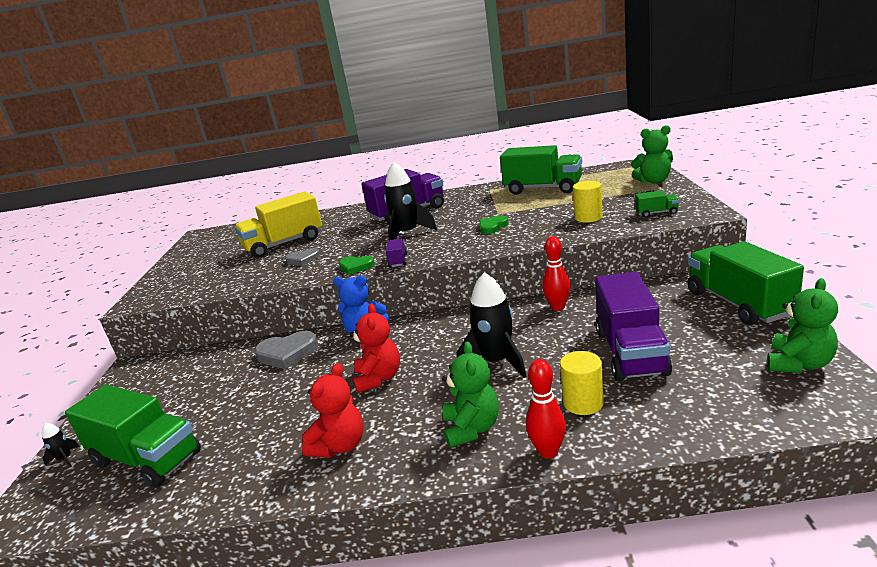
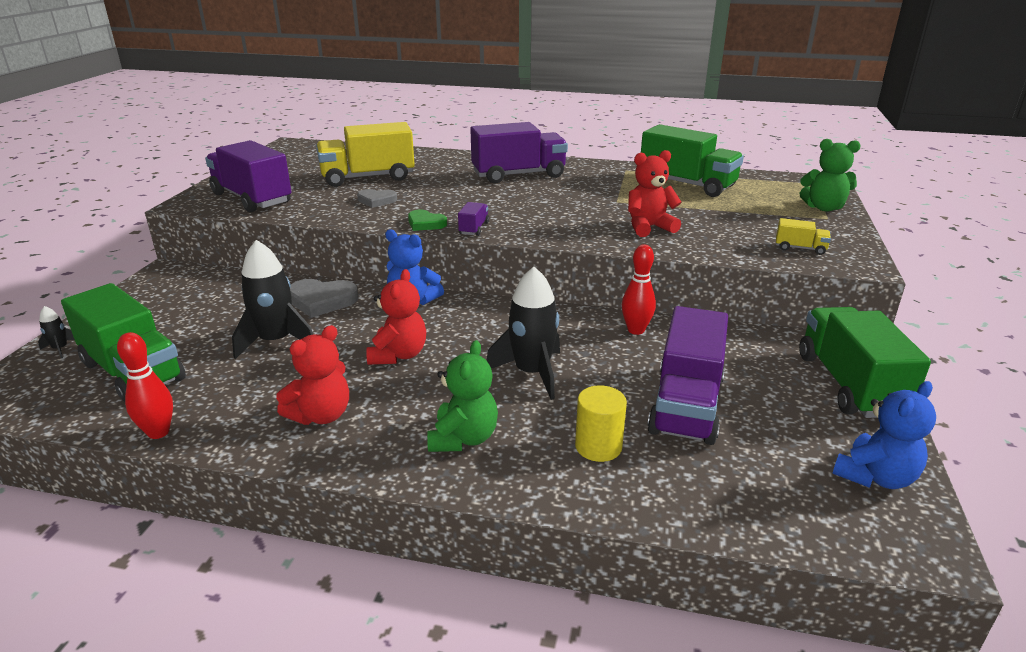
camera: 10 degrees right, 5 degrees up
(192, 284) = (252, 199): none -> purple truck
(407, 234) = (502, 200): black rocket -> black rocket (276, 341)
(492, 227) = (600, 216): green heart -> none
(535, 226) = (649, 227): none -> red teddy bear
(548, 451) = (529, 488): red bowling pin -> red bowling pin (158, 432)
(588, 217) = (716, 233): yellow cylinder -> none
(656, 213) = (800, 248): green truck -> yellow truck
(799, 364) = (875, 477): green teddy bear -> blue teddy bear

